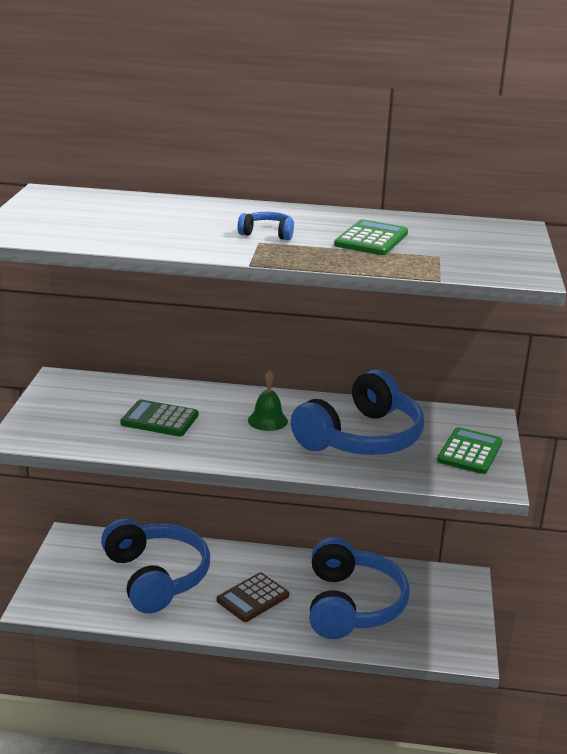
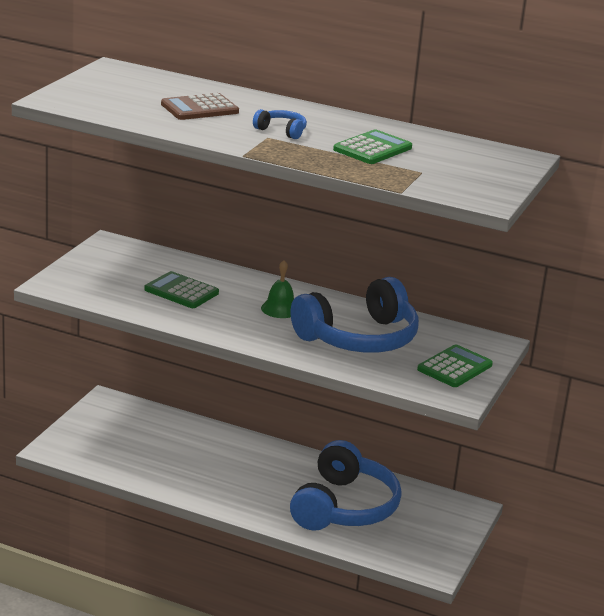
camera: 15 degrees right, 0 degrees up
(156, 577) = (170, 448): blue headphones -> none
(253, 598) = (252, 483): brown calculator -> brown calculator (199, 108)

